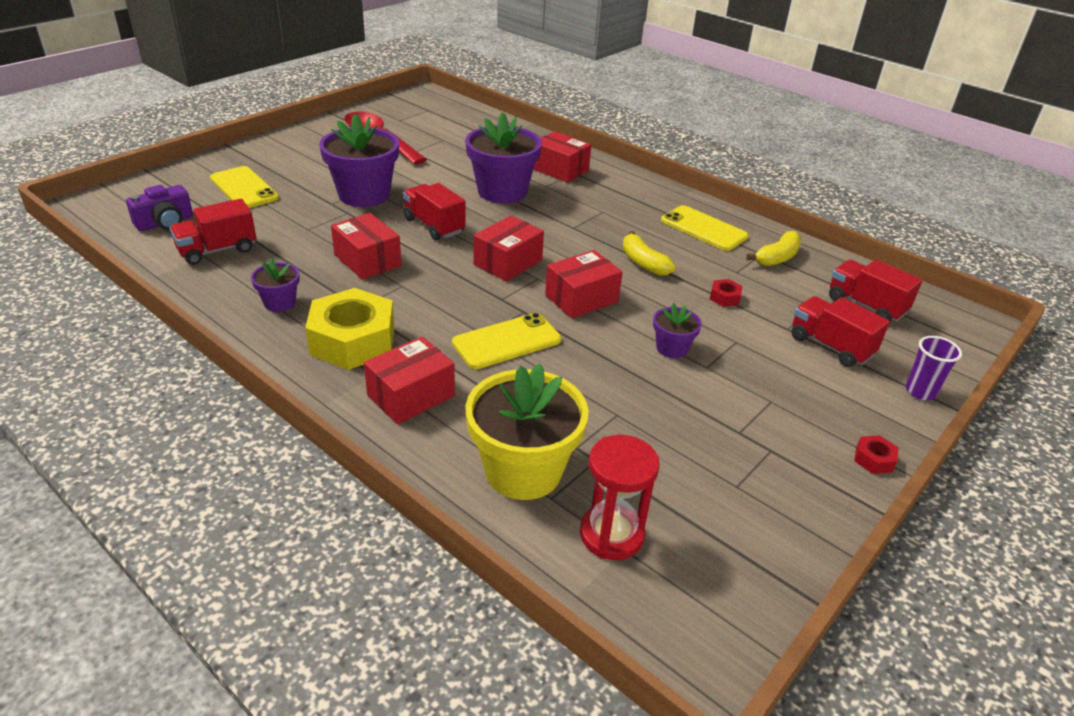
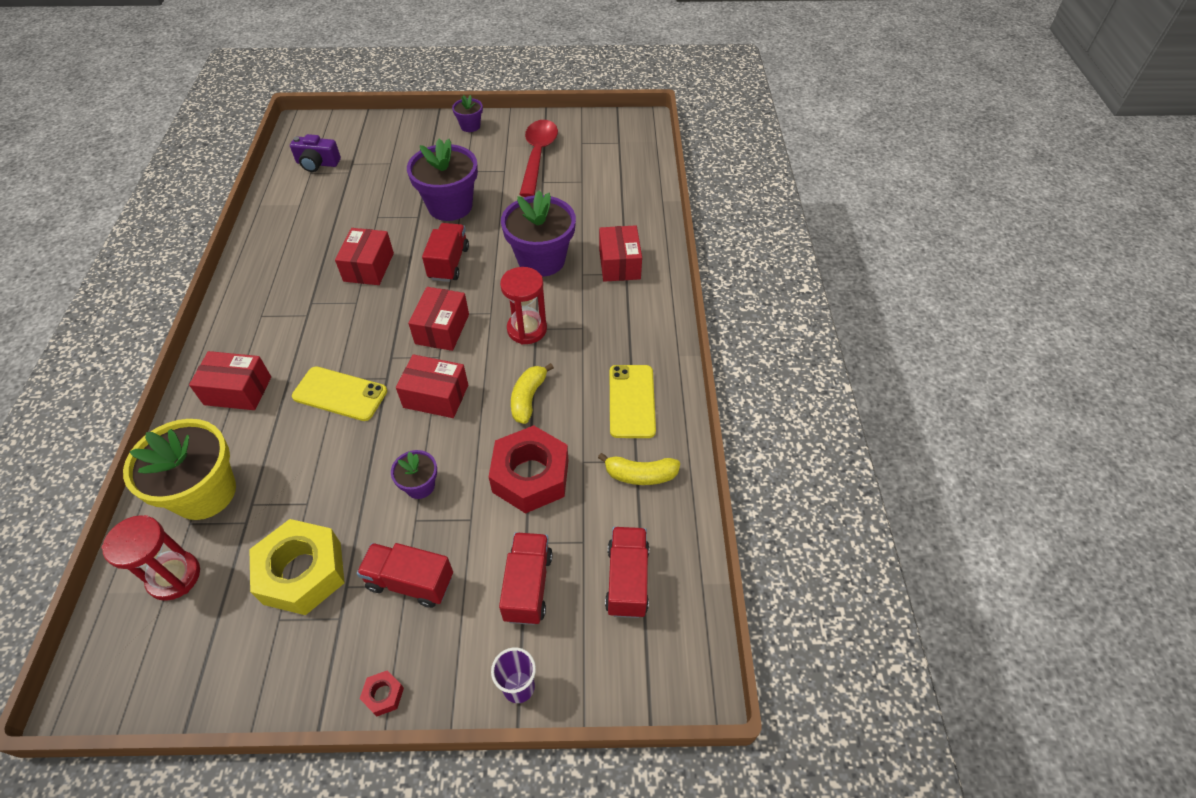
camera: 50 degrees right, 15 degrees up
(217, 250) = (310, 204): red truck -> red truck (410, 582)
(244, 188) = (393, 158): yellow phone -> none
(280, 303) = (281, 269): purple flower pot -> purple flower pot (470, 126)
(353, 340) = (271, 326): yellow nut -> yellow nut (302, 572)
(508, 262) = (442, 329): red box -> red box turned 75 degrees counterclockwise
(569, 231) = (527, 329): none -> red hourglass
(724, 297) = (530, 476): red nut -> red nut, size x2.44

